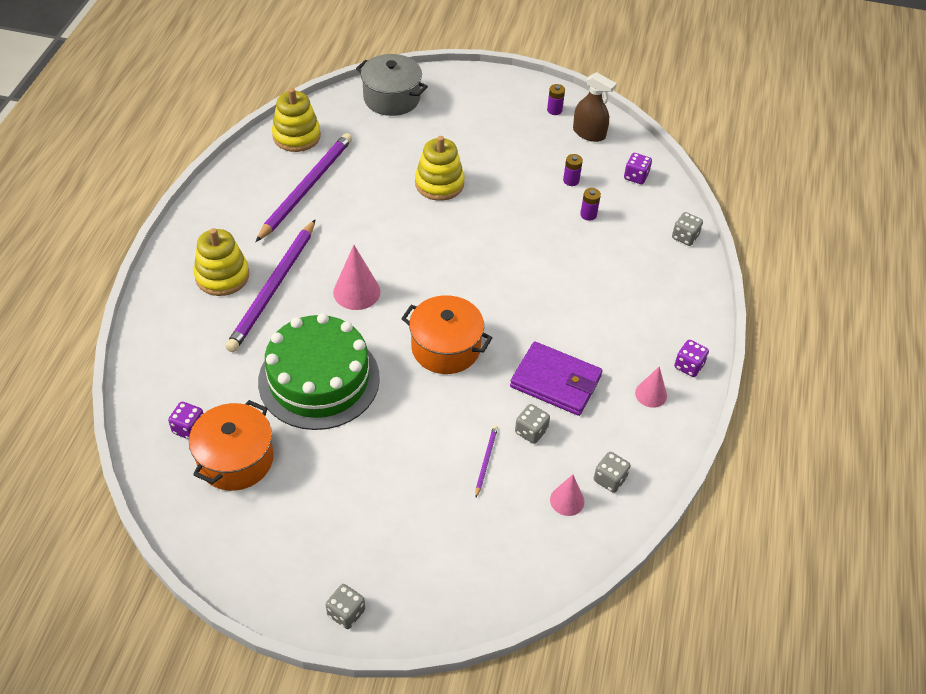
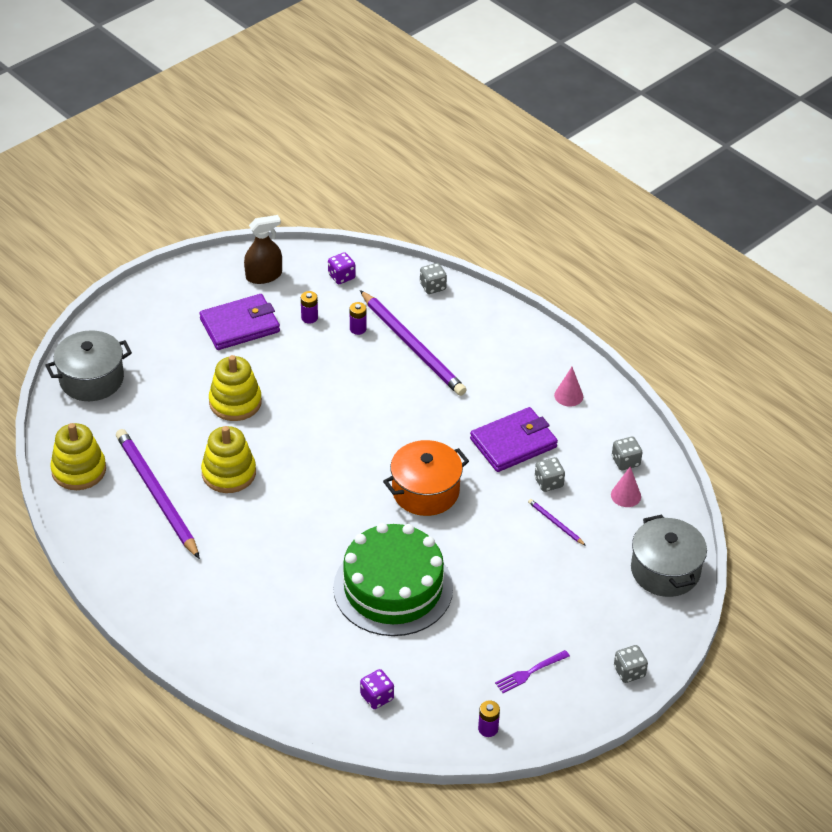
camera: 55 degrees left, 5 degrees down
(222, 276) = (217, 602): yellow stacking toy -> yellow stacking toy (229, 473)
(235, 459) = (434, 679): orange pot -> none
(273, 288) = (263, 573): purple pencil -> purple pencil (412, 346)
(290, 529) = (529, 672): none -> purple fork
(356, 292) = (316, 518): pink cone -> none
(498, 581) = (665, 570): none -> grey pot
(522, 146) = (240, 325): none -> purple wallet
(554, 110) = (214, 281): purple battery -> purple battery (488, 729)
(688, 366) = (560, 360): purple dice -> none

